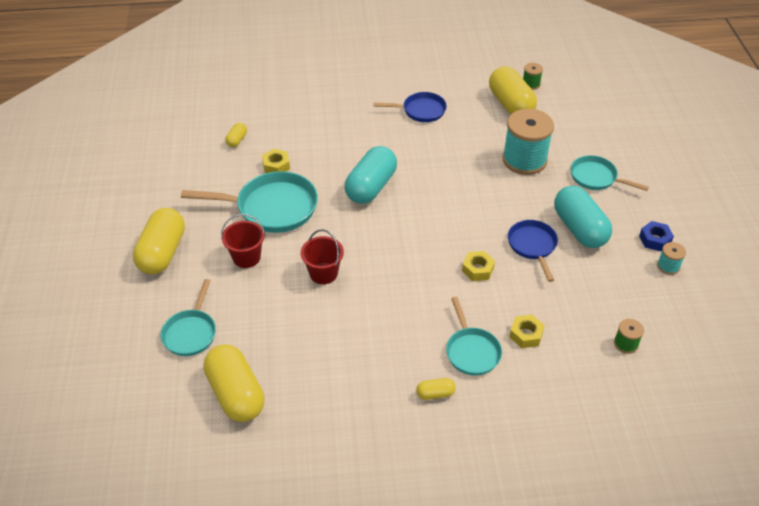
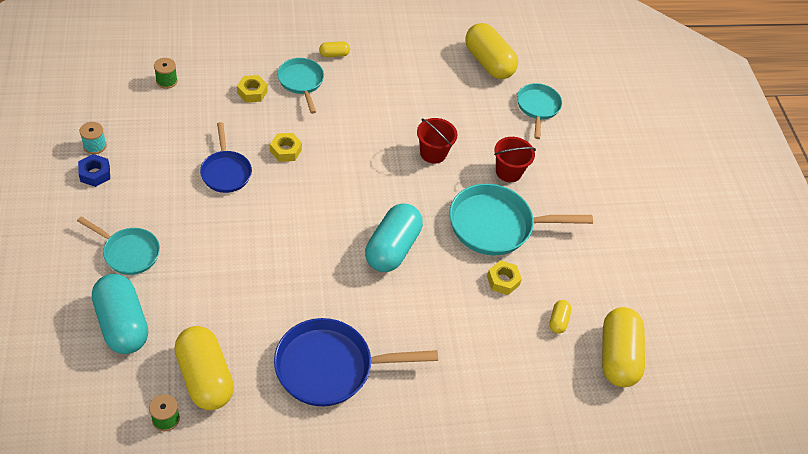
camera: 170 degrees right, 5 degrees up
(162, 253) = (589, 180): yellow capsule -> yellow capsule (617, 356)
(421, 111) = (330, 367): blue pan -> blue pan, size x1.66
(524, 160) = (208, 281): turquoise spool -> none
(579, 229) = (171, 189): turquoise capsule -> turquoise capsule (122, 324)

